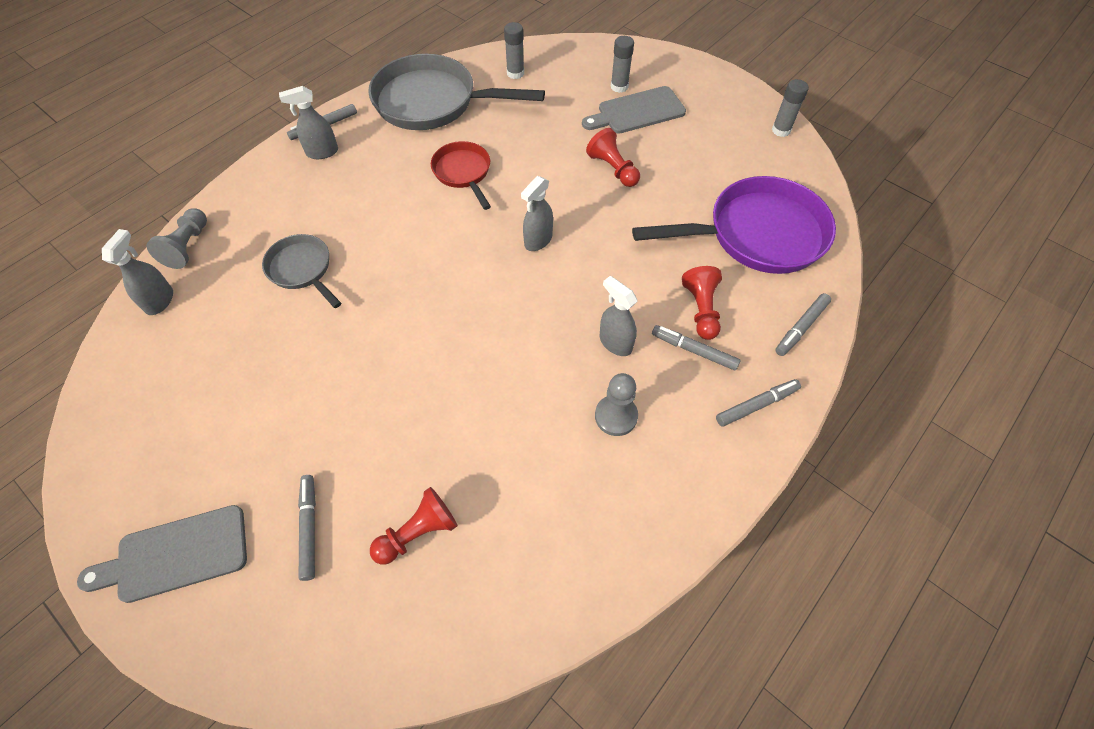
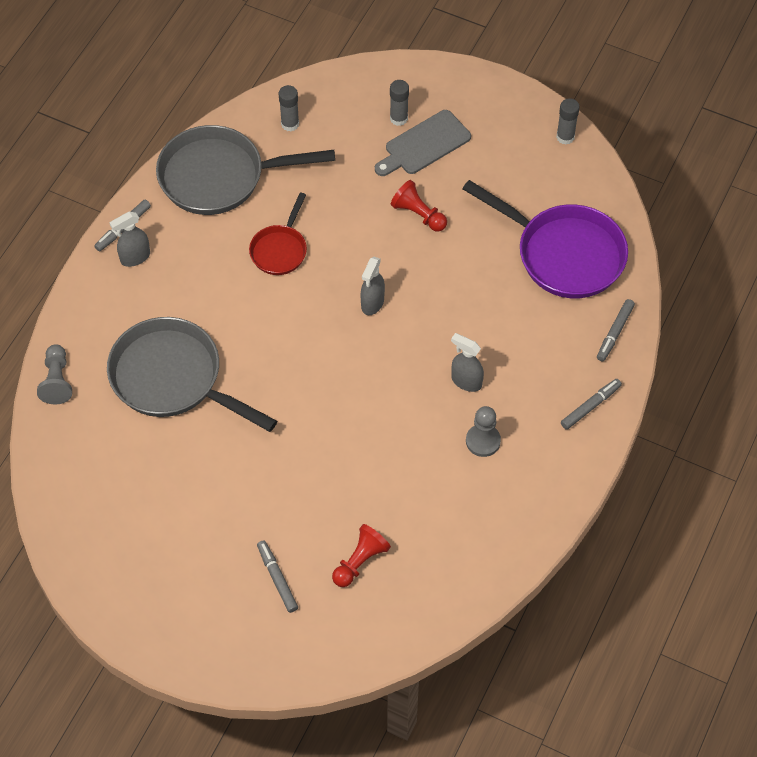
camera: 15 degrees left, 0 degrees up
(160, 301) = (61, 436): grey spray bottle -> none
(175, 555) = (185, 621): grey cutting board -> none
(302, 270) = (173, 379): grey pan -> grey pan, size x1.87
(463, 173) = (280, 250): red pan -> red pan turned 120 degrees counterclockwise
(694, 350) = (532, 373): grey marker -> none
(701, 310) = (530, 336): red pawn -> none
(757, 234) = (563, 254): purple pan -> purple pan turned 60 degrees clockwise

